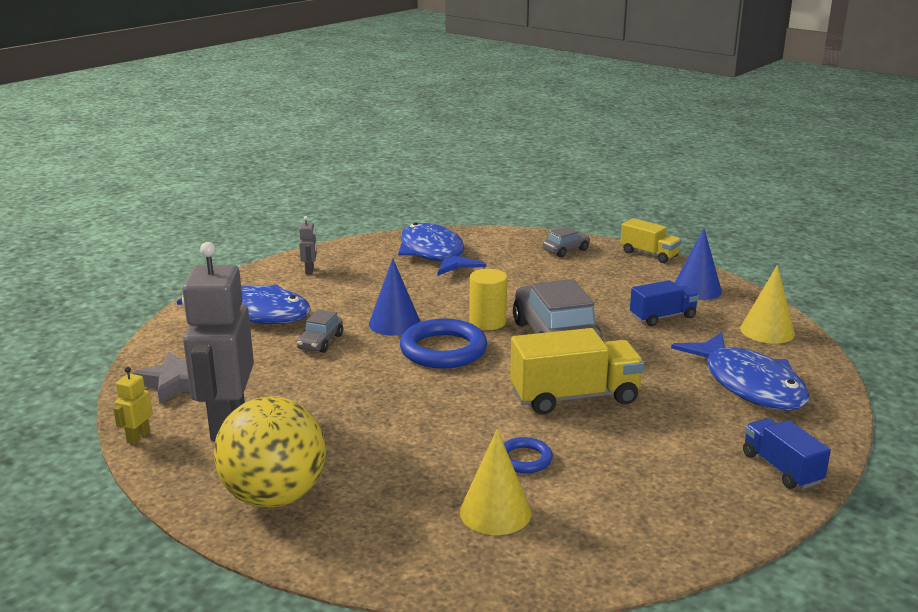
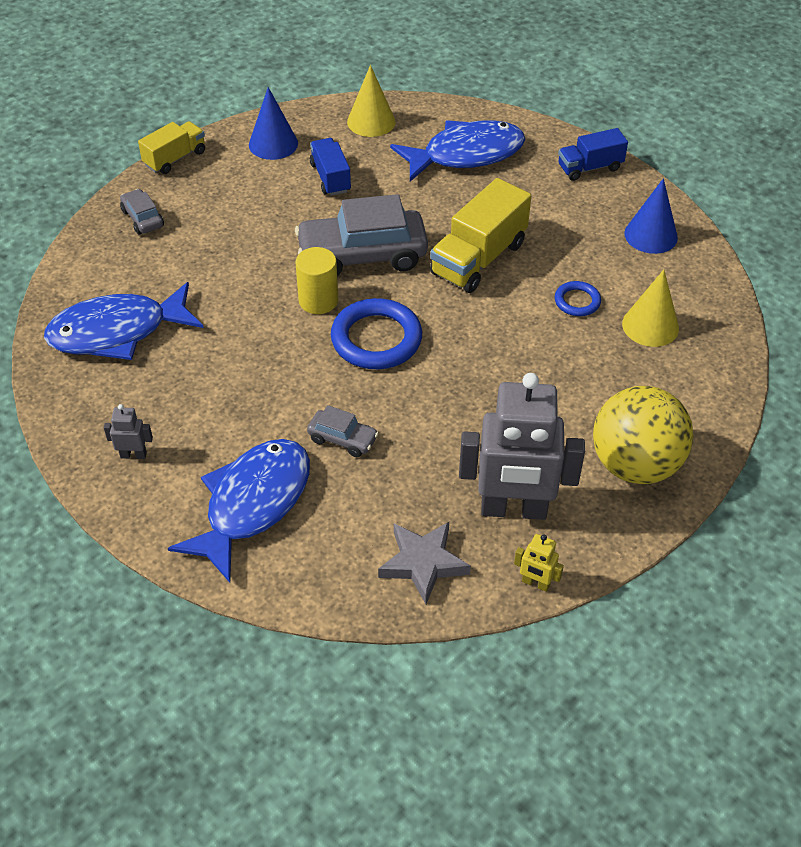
camera: 85 degrees left, 25 degrees up
(394, 323) = (307, 375): blue cone -> blue cone (650, 235)
(574, 397) = (478, 259): yellow truck -> yellow truck turned 135 degrees counterclockwise

